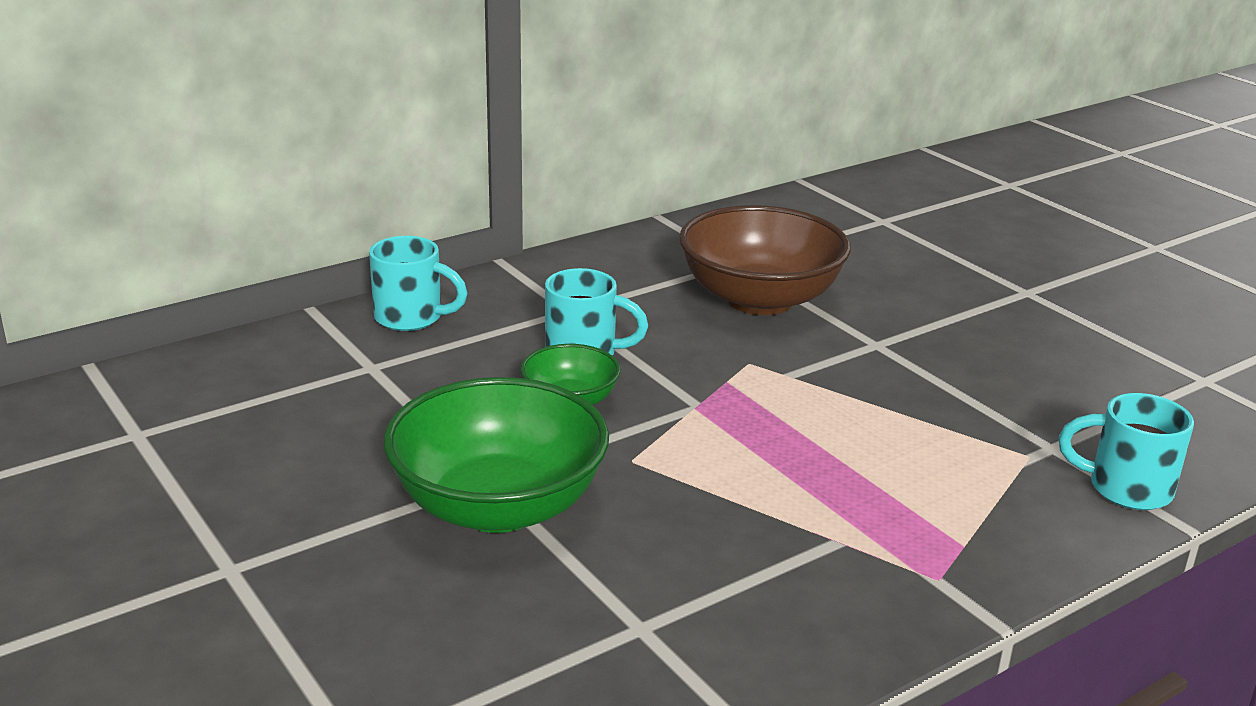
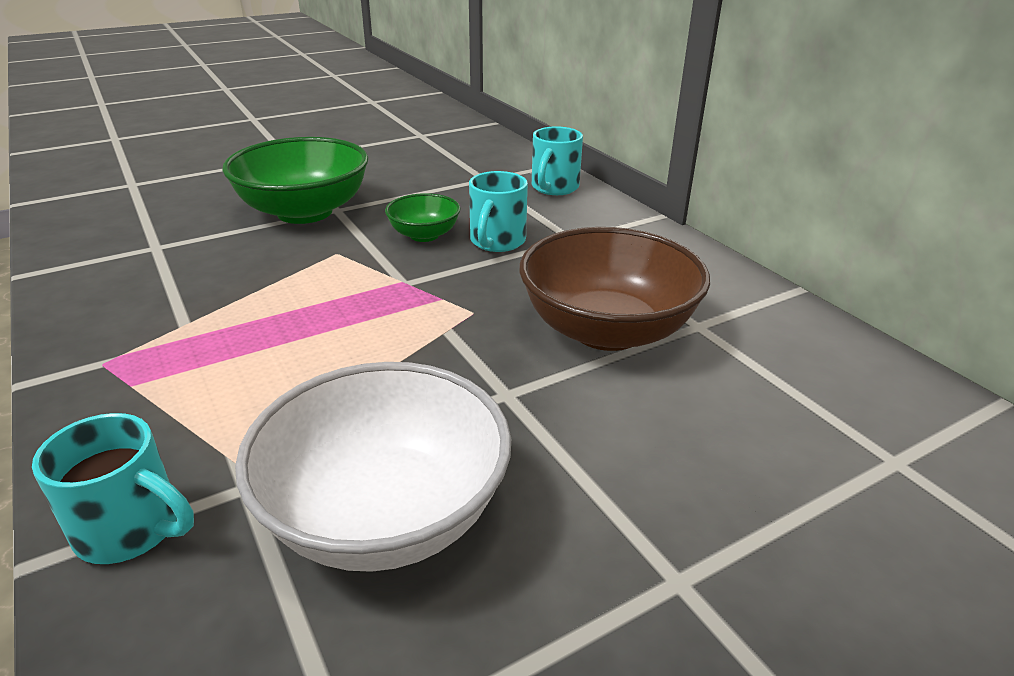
camera: 95 degrees right, 5 degrees up
(1039, 385) = (385, 514): none -> white bowl
(1126, 488) = (132, 530): turquoise mug -> turquoise mug turned 90 degrees clockwise

